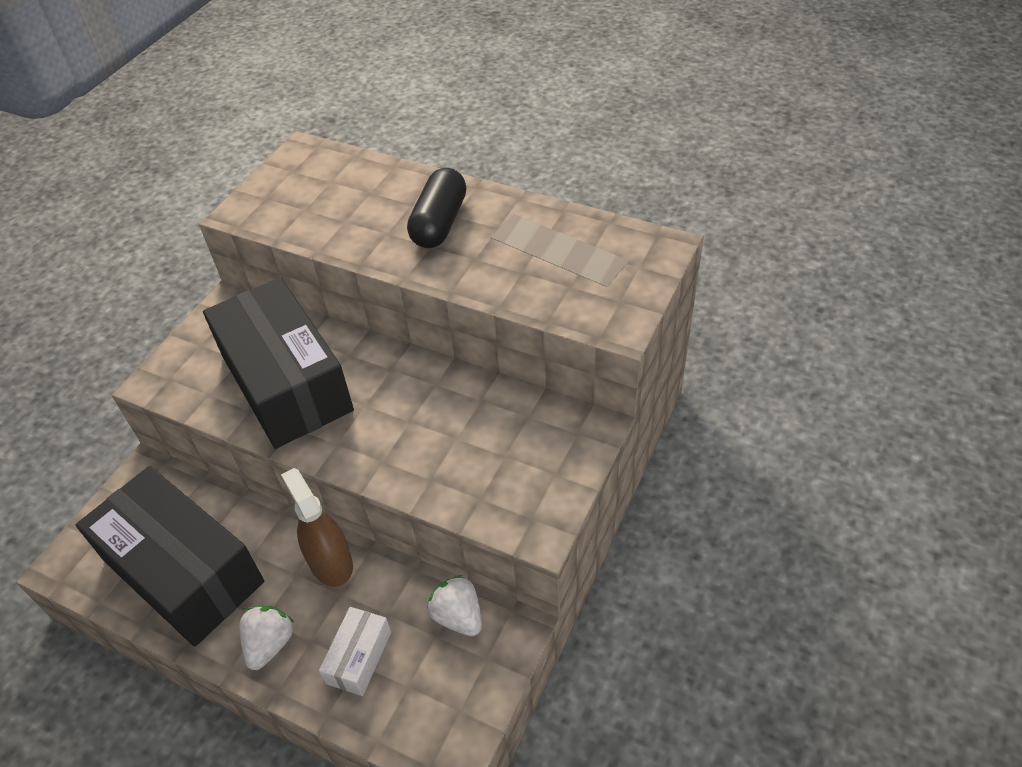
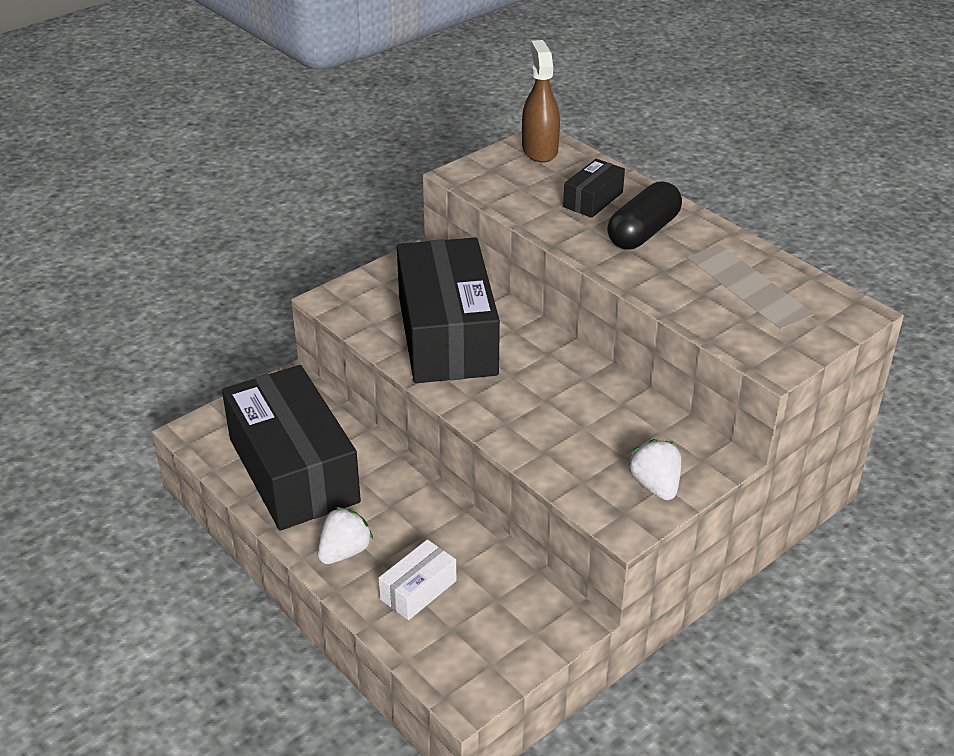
camera: 20 degrees right, 10 degrees down
(330, 562) = (425, 507): brown spray bottle -> brown spray bottle (539, 150)
(378, 202) = (593, 199): none -> black box
(458, 616) = (524, 591): white strawberry -> white strawberry (655, 486)

